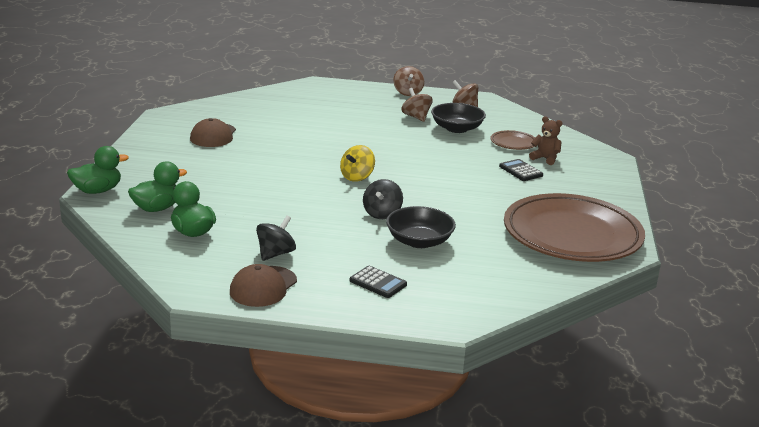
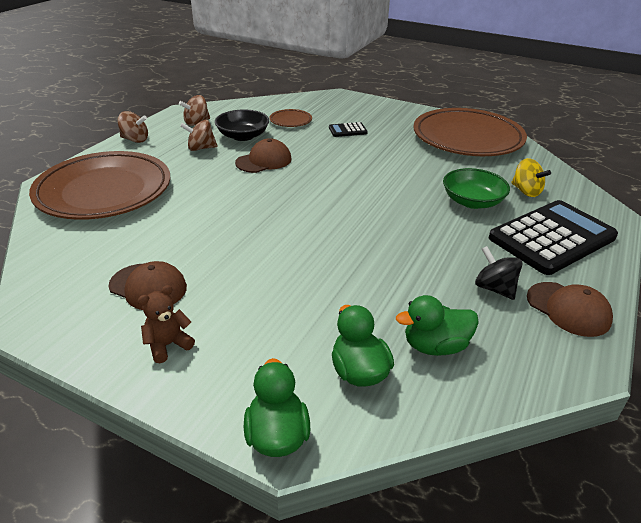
camera: 70 degrees left, 10 degrees up
(318, 100) = (104, 191): none -> brown plate
(357, 177) = (326, 206): yellow spinning top -> yellow spinning top (526, 191)
(378, 283) = (552, 238): black calculator -> black calculator, size x2.36
(382, 214) = (413, 209): black spinning top -> none
(416, 143) = (264, 161): none -> brown cap
(419, 241) = (472, 201): black bowl -> green bowl
(545, 159) = (329, 116): brown teddy bear -> brown teddy bear (168, 345)

